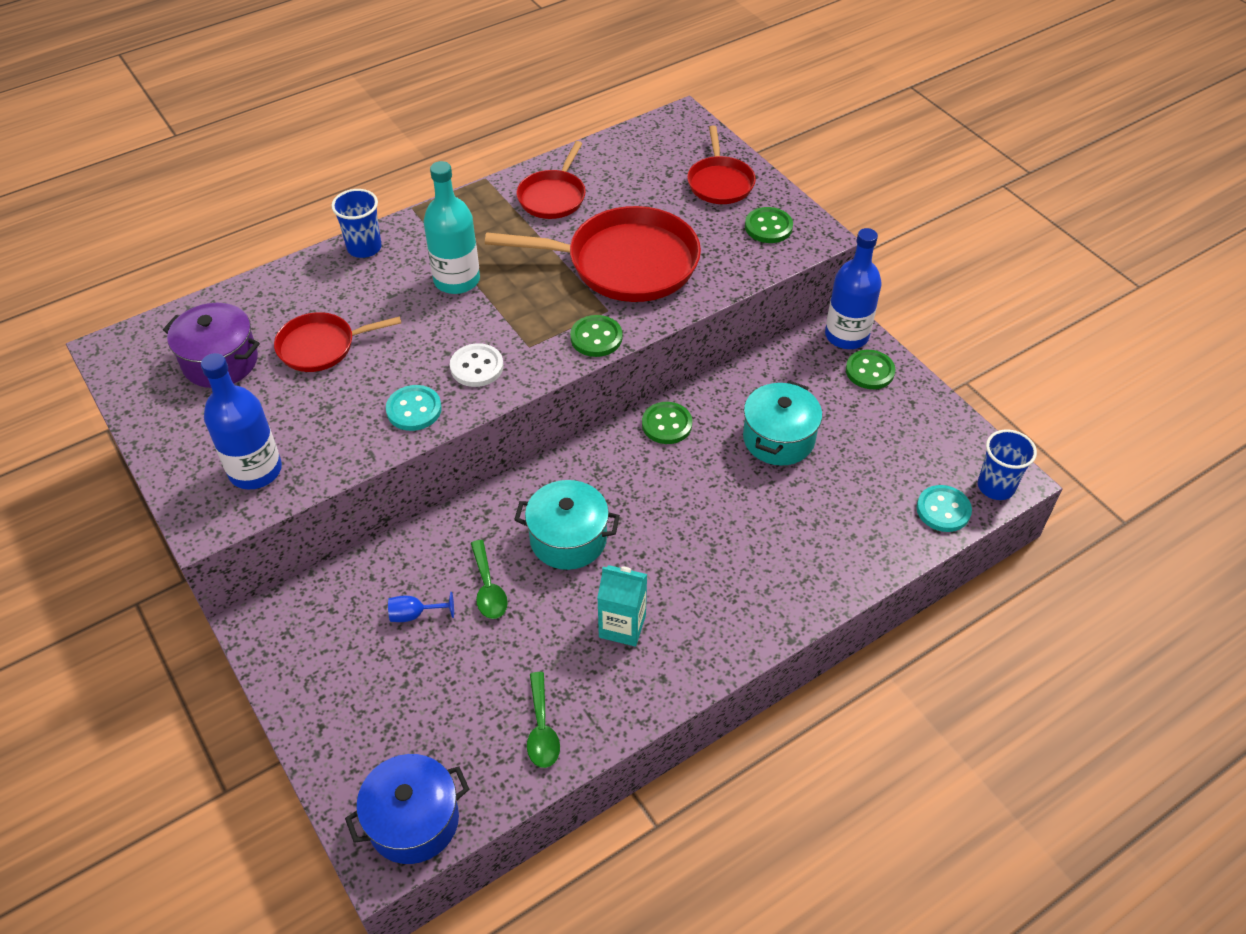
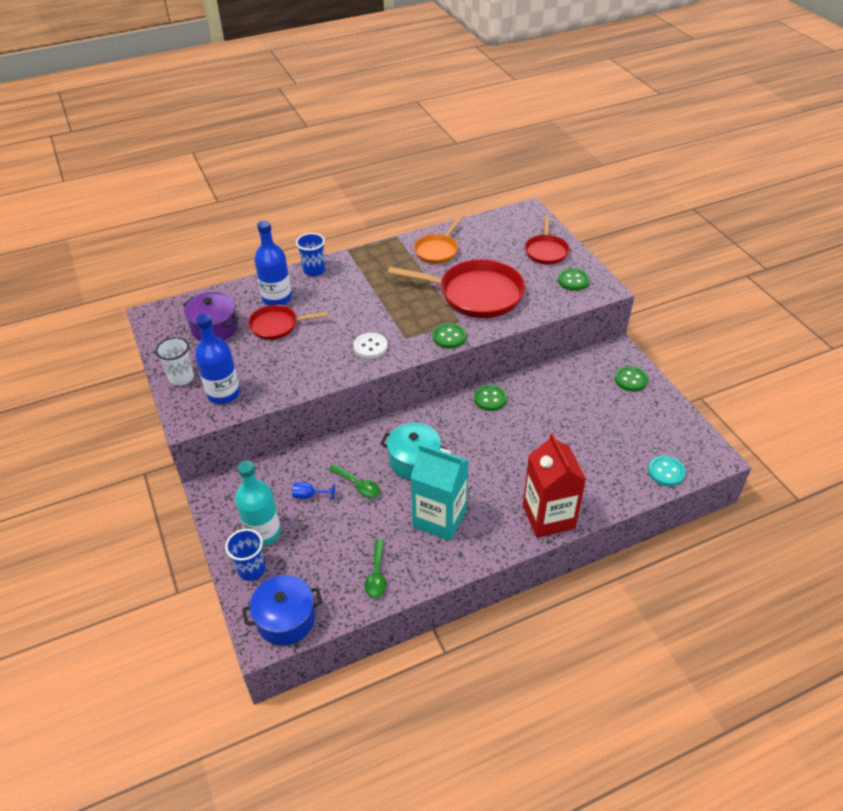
camera: 10 degrees right, 5 degrees down
(181, 451) = (181, 378): none -> white cup
(414, 409) = (327, 368): turquoise button -> none
(457, 280) = (367, 294): turquoise bottle -> turquoise bottle (263, 532)
(488, 588) = (358, 485): green spoon -> green spoon turned 45 degrees counterclockwise
(553, 197) = (437, 251): red pan -> orange pan
(622, 626) = (439, 518): turquoise carton -> turquoise carton, size x1.63
(778, 438) = (562, 415): turquoise pot -> none
(784, 602) = (548, 517): none -> red carton
(846, 335) = (619, 356): blue bottle -> blue bottle (277, 298)
(995, 486) = (705, 461): blue cup -> blue cup (251, 569)

